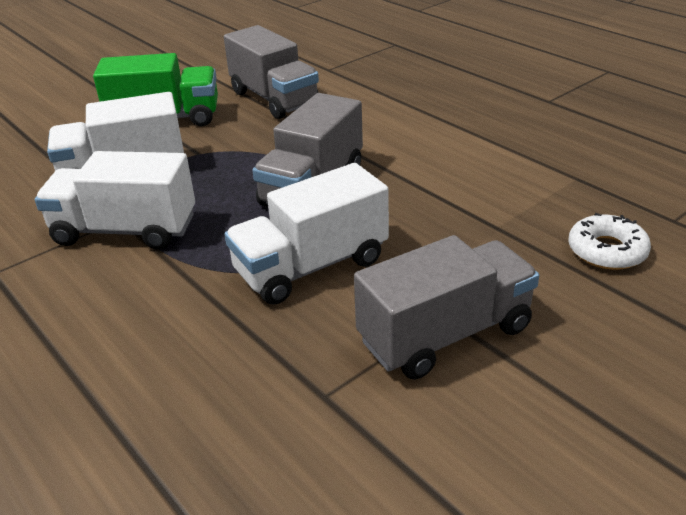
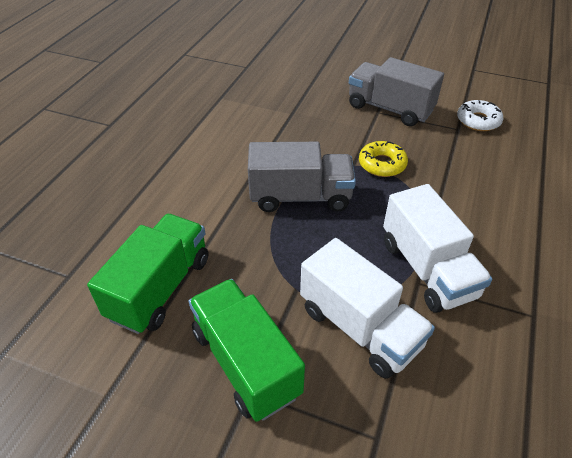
camera: 120 degrees left, 10 degrees up
(274, 99) = (160, 288): grey truck -> green truck
(311, 266) = (382, 164): white truck -> yellow donut
(607, 251) = (288, 80): white donut -> white donut (478, 121)

